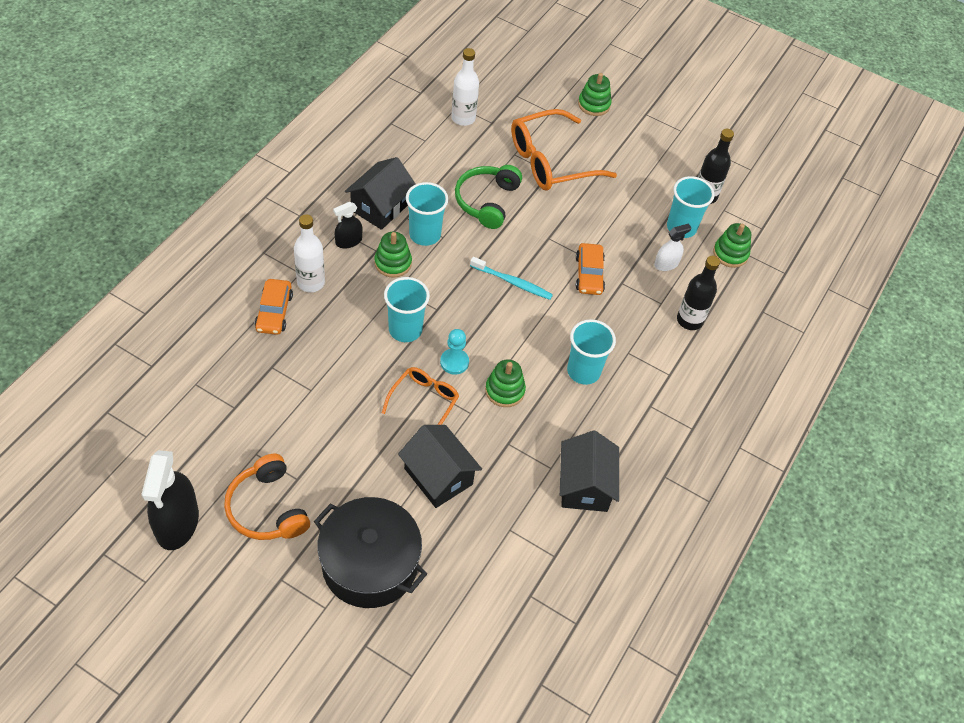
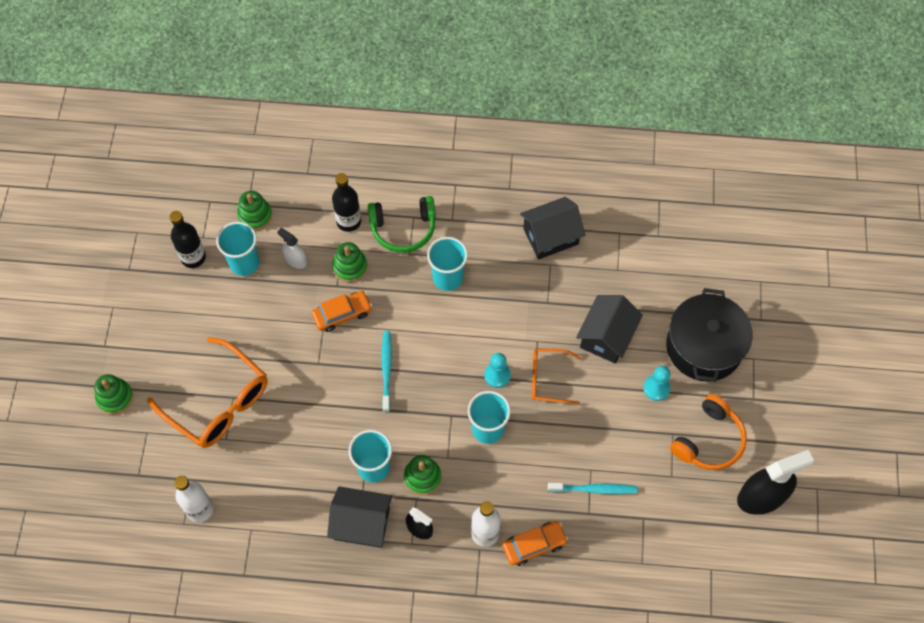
camera: 110 degrees left, 10 degrees up
(290, 383) = (594, 489): none -> turquoise toothbrush
(353, 491) = (656, 388): none -> turquoise pawn
(487, 201) = (302, 434): green headphones -> green headphones (403, 228)
(504, 390) = (501, 326): green stacking toy -> green stacking toy (350, 267)

